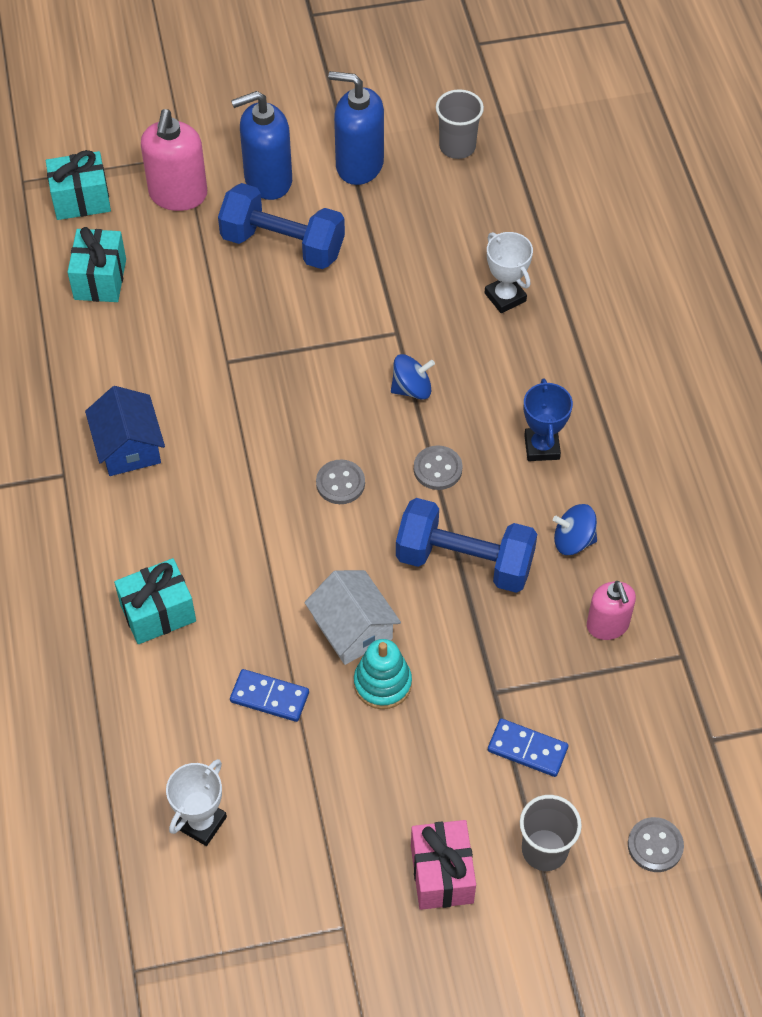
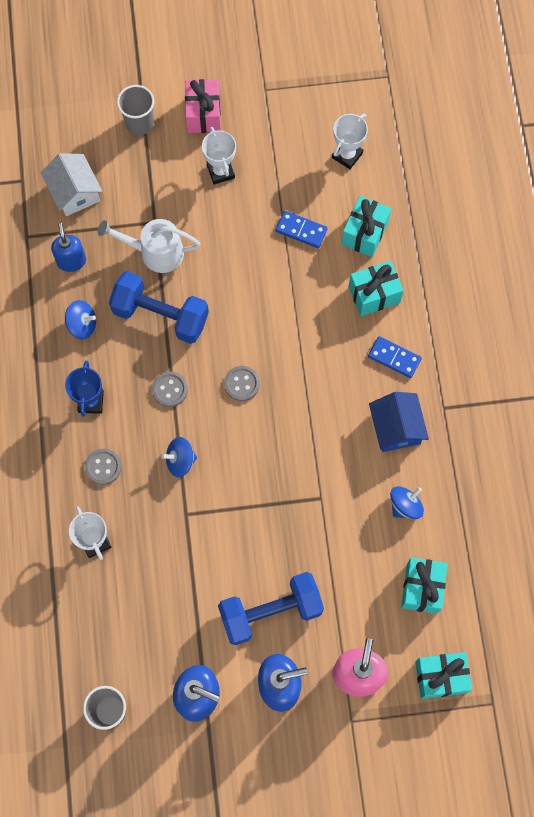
camera: 175 degrees left, 15 degrees up
(118, 361) = (405, 506): none -> blue spinning top
(172, 700) = (364, 233): none -> turquoise gift
(283, 245) = (270, 611): blue dumbbell -> blue dumbbell turned 45 degrees counterclockwise
(353, 628) = (243, 273): white house -> white house (74, 192)
(382, 683) = (226, 233): turquoise stacking toy -> none
(402, 779) = (220, 171): none -> white trophy
(486, 647) = (155, 252): none -> white watering can
(527, 749) = (139, 184): blue domino -> blue domino (394, 358)
(607, 625) = (71, 261): pink soap dispenser -> blue soap dispenser
(655, 845) = (72, 120): grey button -> grey button (103, 467)

